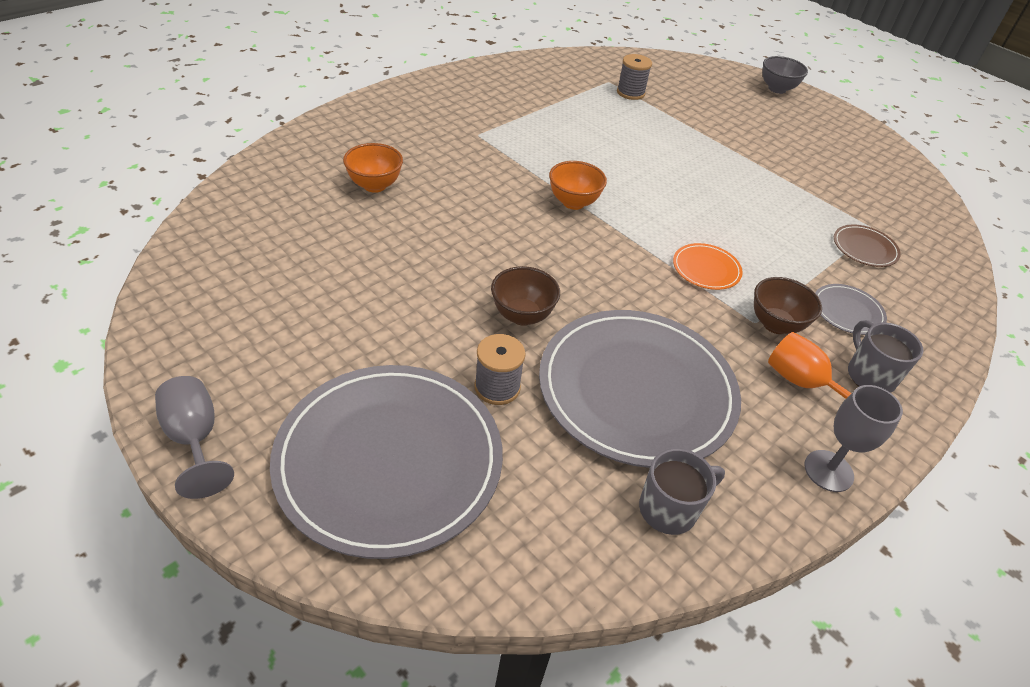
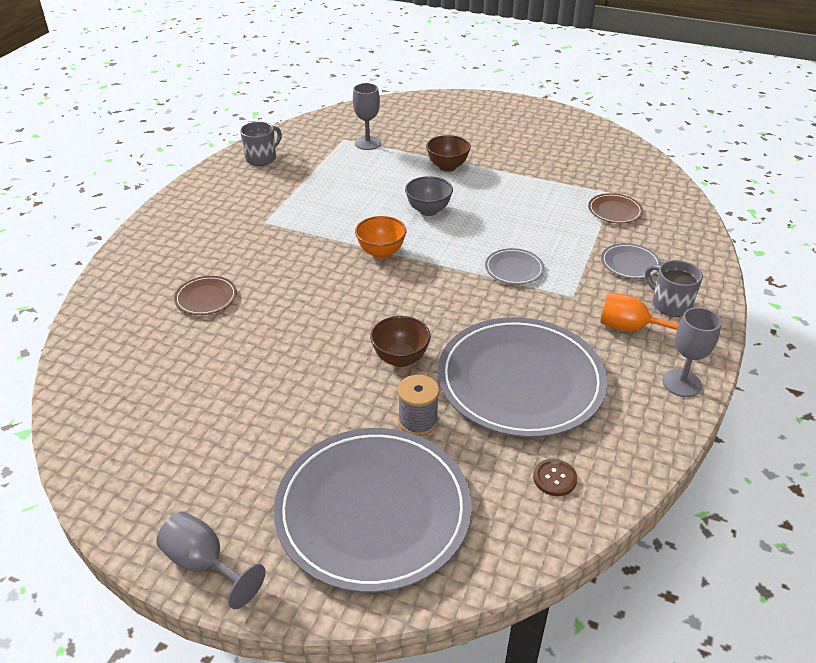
camera: 20 degrees left, 5 degrees down
(375, 185) = (206, 298): orange bowl -> brown plate
(606, 514) = (554, 478): none -> brown button
(630, 93) = (367, 143): grey spool -> grey goblet
(669, 509) = (595, 455): grey mug -> grey mug (262, 158)
(706, 269) = (514, 269): orange plate -> grey plate
(775, 324) = (587, 292): brown bowl -> brown bowl (447, 167)
(777, 89) = (479, 103): grey bowl -> grey bowl (428, 210)

